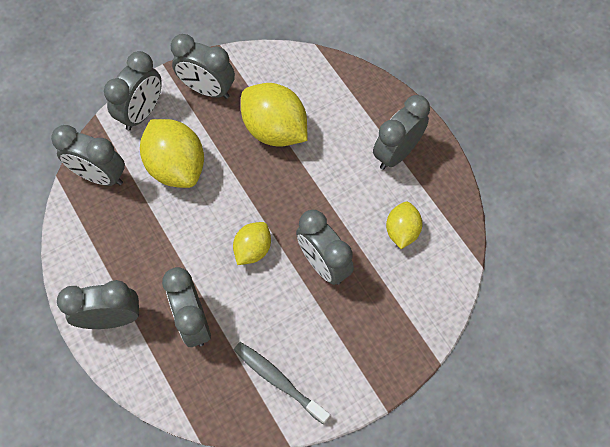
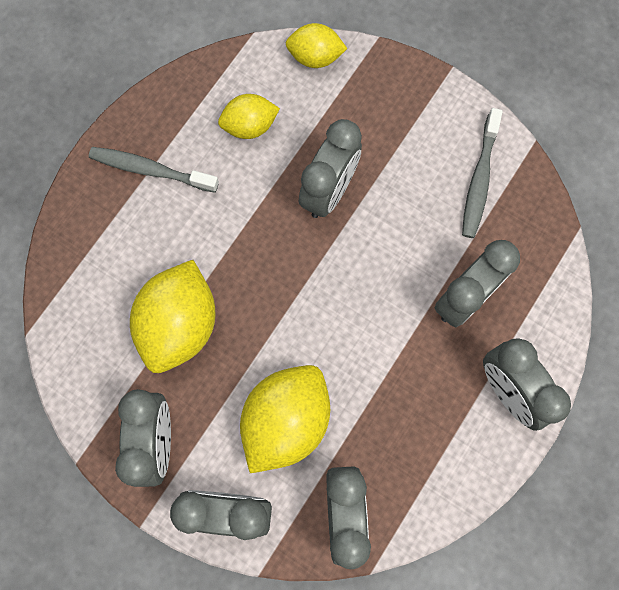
camera: 115 degrees left, 10 degrees up
(253, 249) = (349, 275): yellow lemon -> yellow lemon (315, 57)
(396, 153) = (150, 170): grey clock -> grey toothbrush

